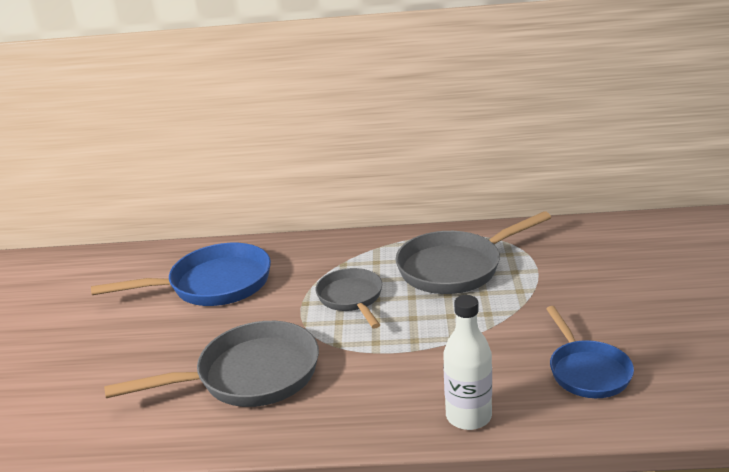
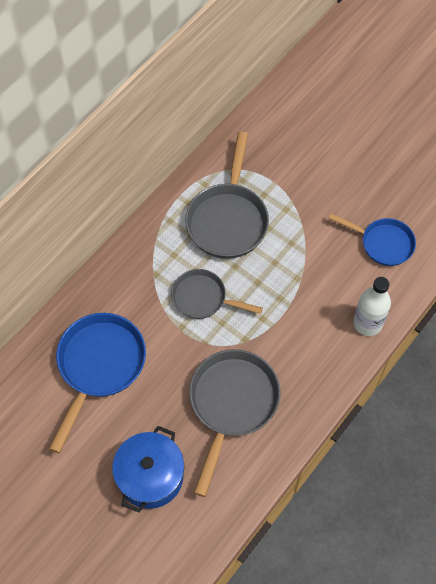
camera: 55 degrees left, 35 degrees up
(116, 369) = (150, 476): none -> blue pot

